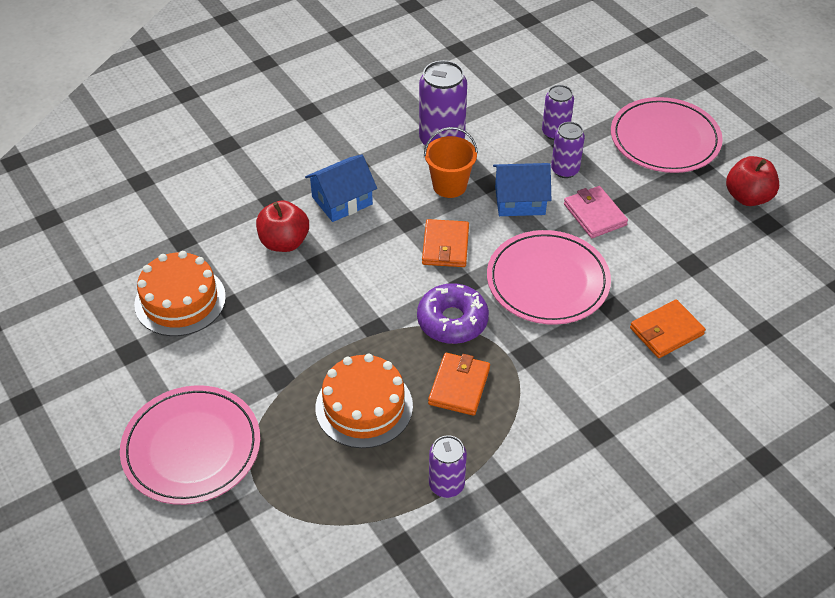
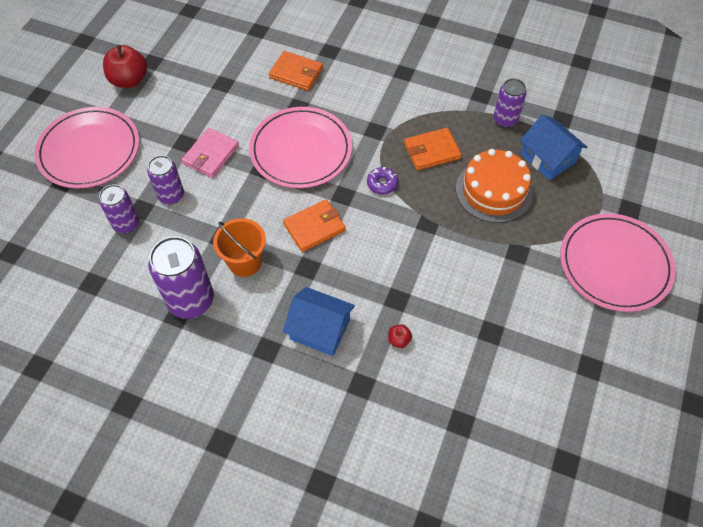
camera: 125 degrees left, 10 degrees up
(180, 300) = (518, 371): orange cake -> none
(284, 242) = (399, 340): red apple -> red apple, size x0.46
(452, 321) = (382, 184): purple donut -> purple donut, size x0.53
(520, 200) = (228, 207): blue house -> blue house (548, 158)

